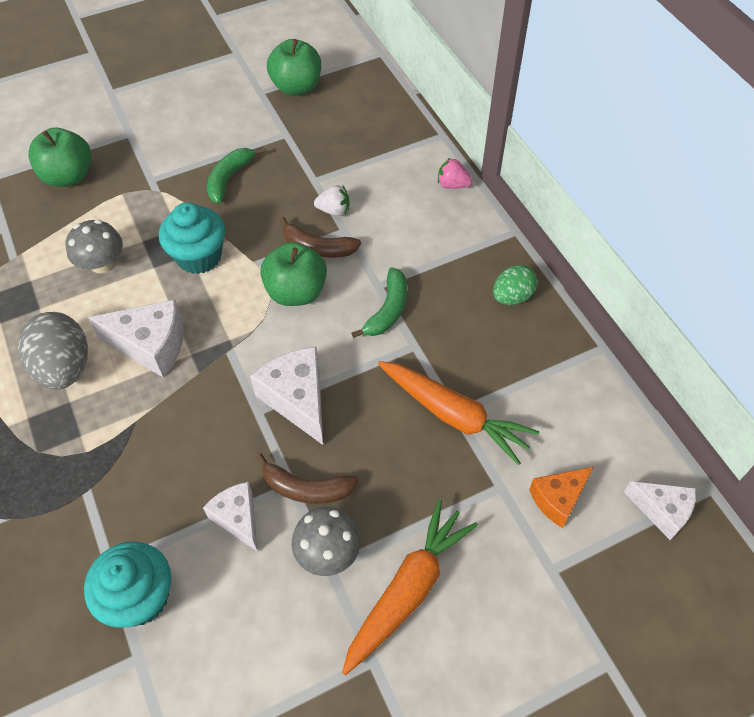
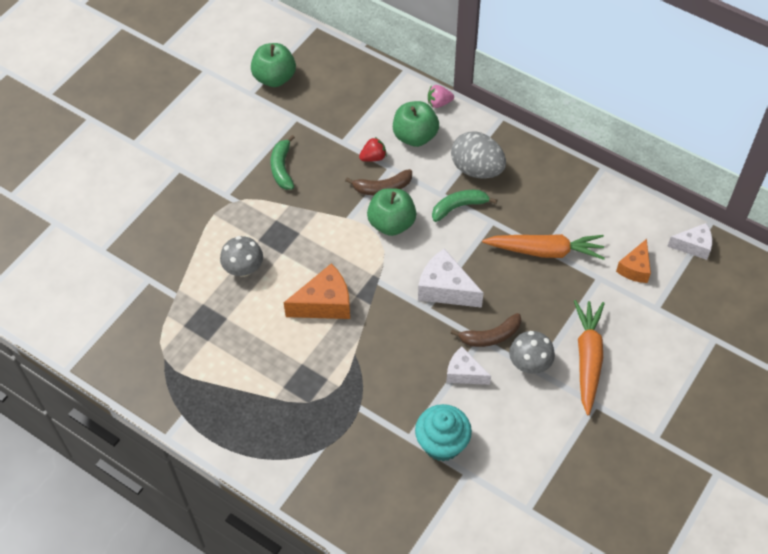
camera: 30 degrees left, 0 degrees up
(64, 368) = (279, 345): grey egg -> grey egg (477, 169)
(69, 176) = (162, 220): green apple -> green apple (415, 136)
(151, 345) = (324, 304): white cheese -> orange cheese
(199, 256) = (307, 231): turquoise cupcake -> none
(334, 210) = (373, 157): white strawberry -> red strawberry
(387, 310) = (459, 207): green banana -> green banana turned 105 degrees counterclockwise
(512, 297) = (529, 161): green egg -> none

